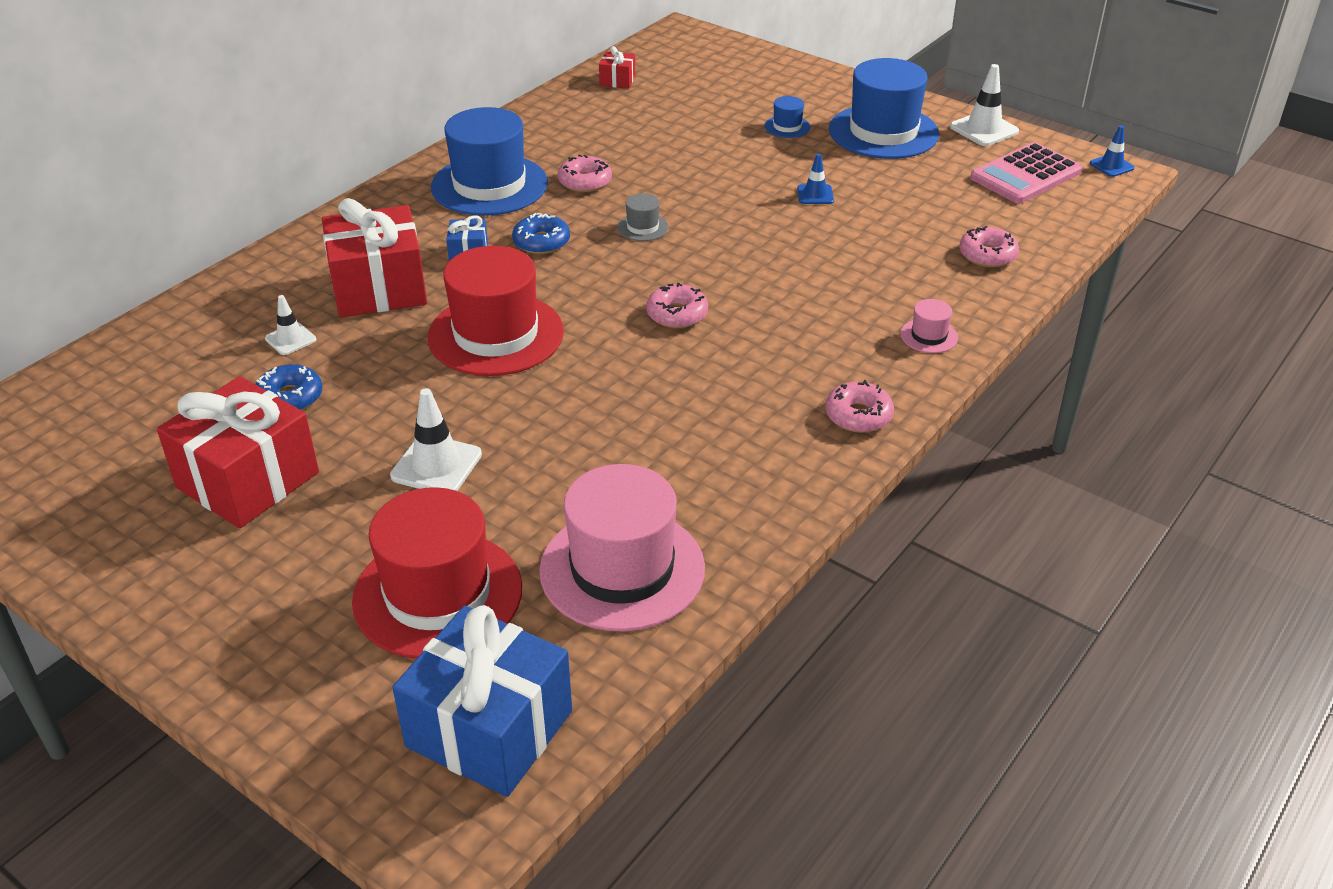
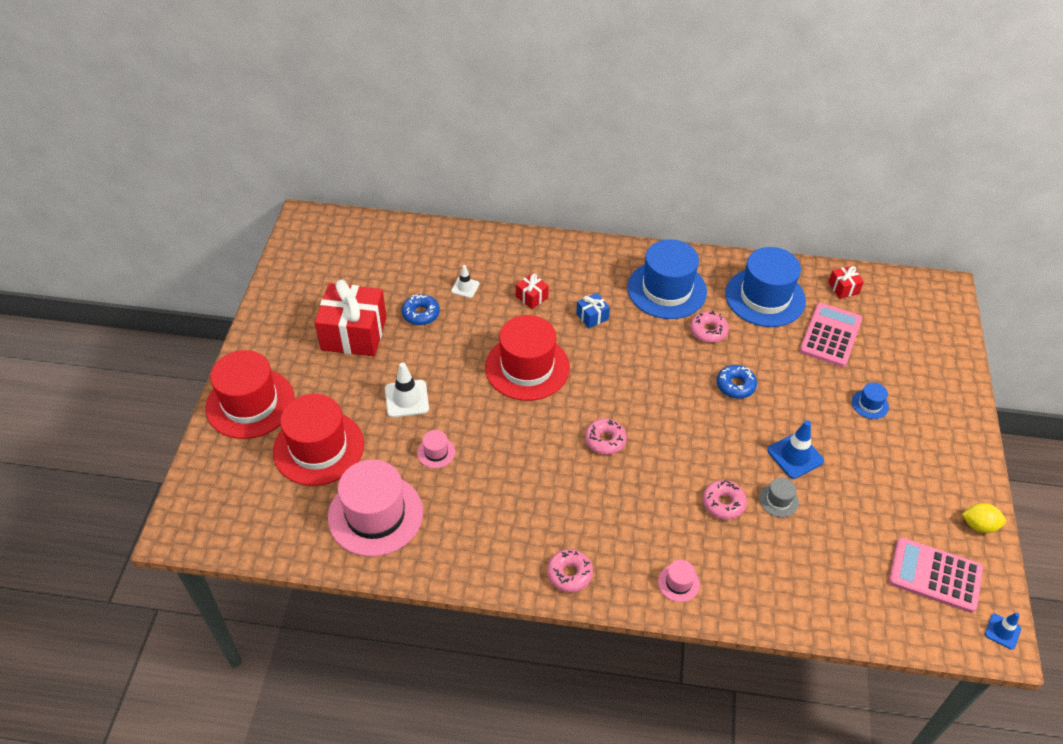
camera: 60 degrees right, 10 degrees up
(260, 653) = (250, 403): none -> red hat
(379, 288) = (531, 297): red gift -> red gift, size x0.45
(489, 729) = (246, 512): blue gift -> none
(541, 242) = (628, 343): blue donut -> blue donut (735, 385)
(562, 468) = (436, 452): none -> pink hat
(642, 227) = (682, 382): grey hat -> grey hat (778, 500)
(673, 112) = (830, 335): none -> pink calculator
(815, 195) = (795, 456): blue traffic cone -> blue traffic cone, size x1.63
(883, 132) = (915, 463): blue hat -> blue hat (765, 297)
(984, 129) = (979, 525): white traffic cone -> yellow lemon
(987, 255) = (802, 585): pink donut -> pink donut (723, 503)

